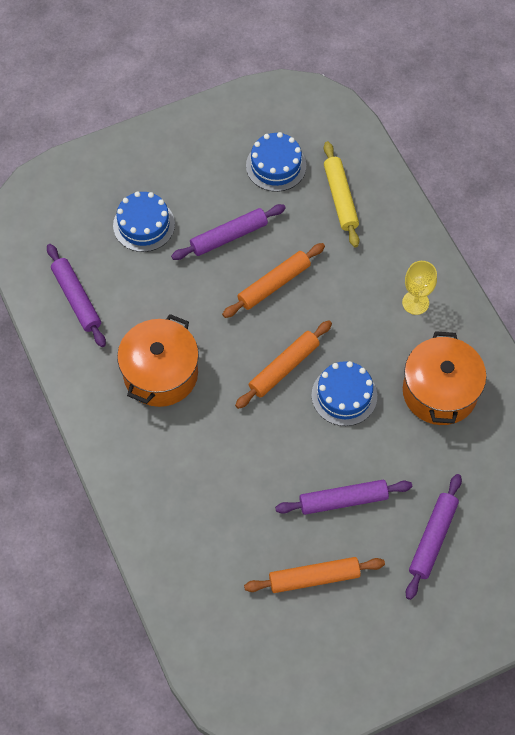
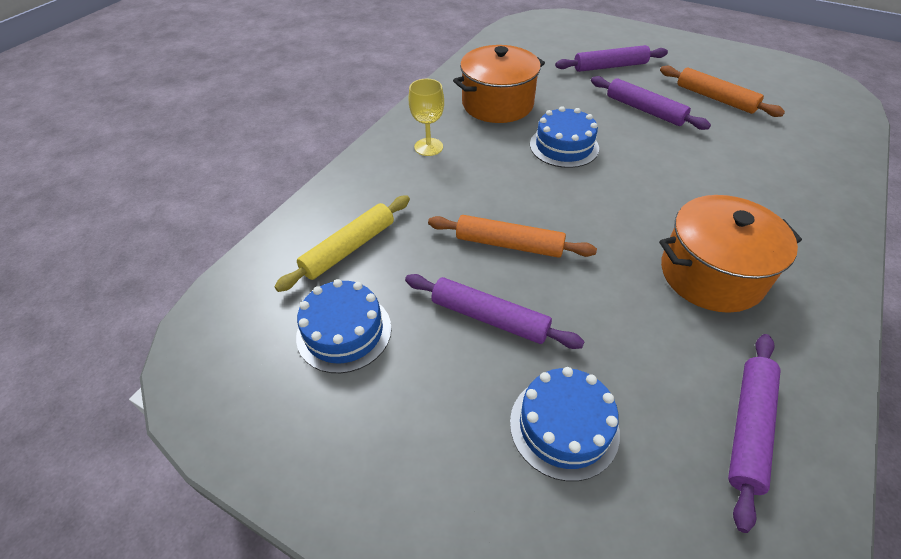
camera: 125 degrees left, 15 degrees down
(284, 368) = (586, 191): orange rolling pin -> none

